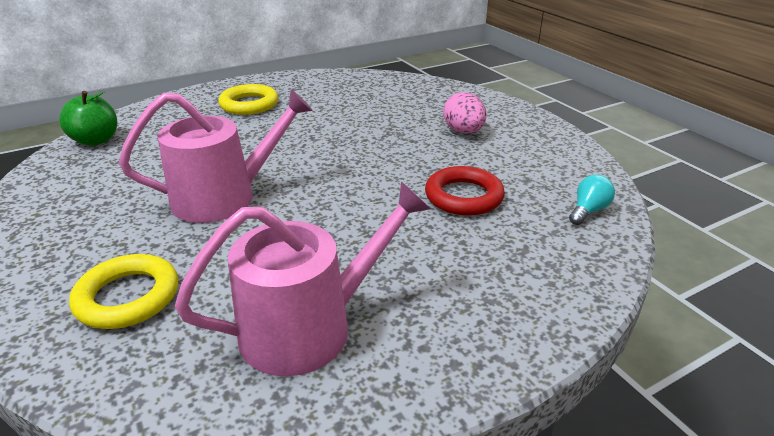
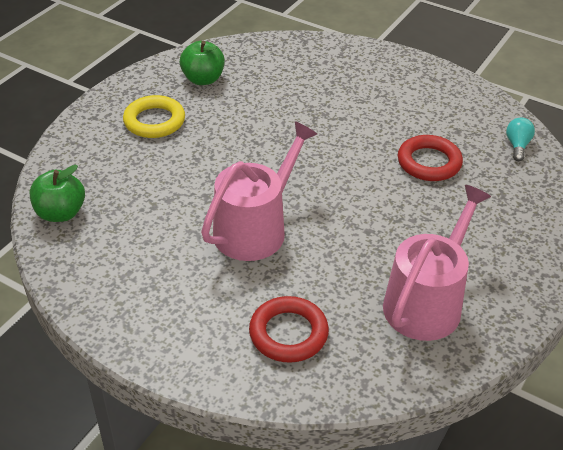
camera: 30 degrees left, 10 degrees up
(128, 297) = (288, 333): yellow ring -> red ring
(323, 89) = (203, 79): none -> green apple
(463, 132) = (373, 95): pink egg -> none

